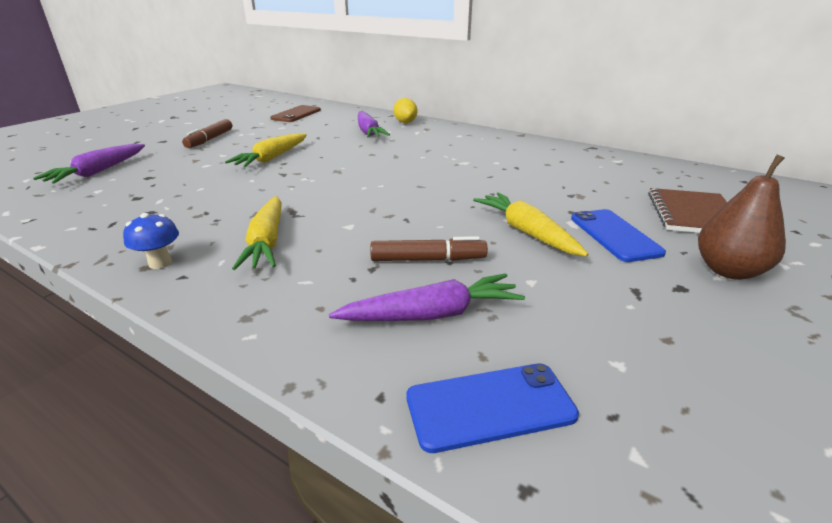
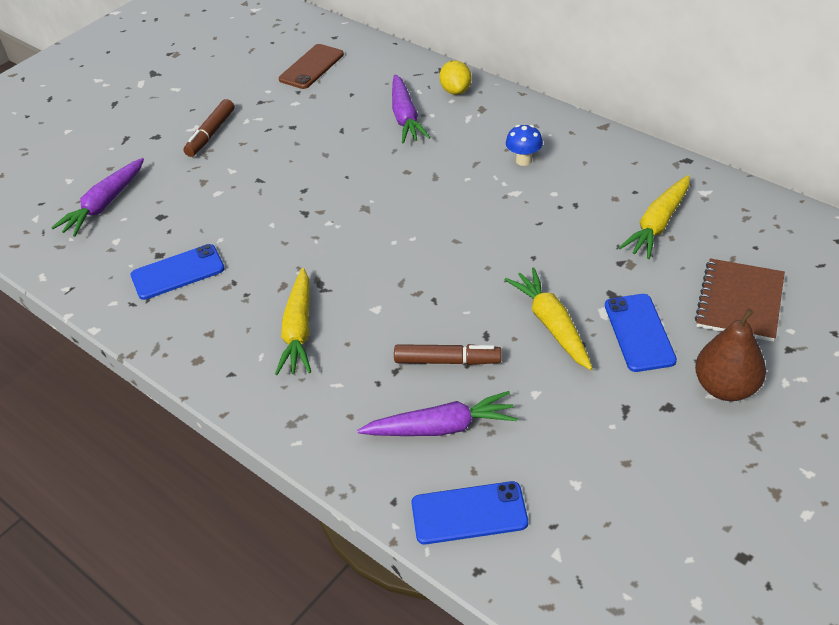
camera: 10 degrees right, 15 degrees up
(150, 207) = (178, 272): none -> blue phone
(160, 263) = (208, 356): blue mushroom -> blue mushroom (523, 160)
(272, 158) = (289, 179): yellow carrot -> yellow carrot (658, 224)

